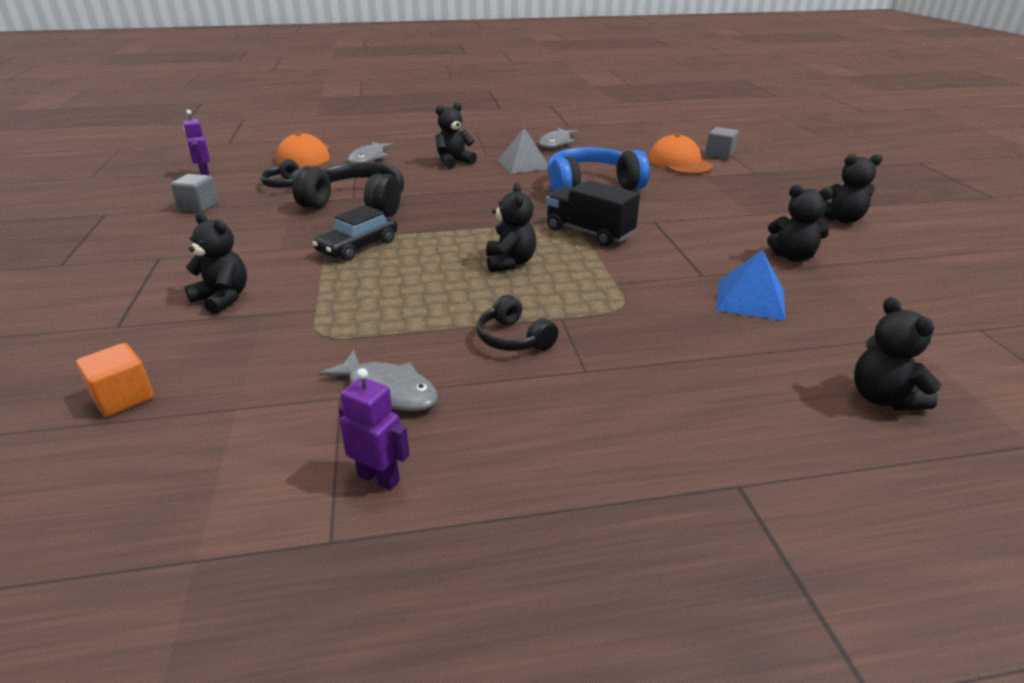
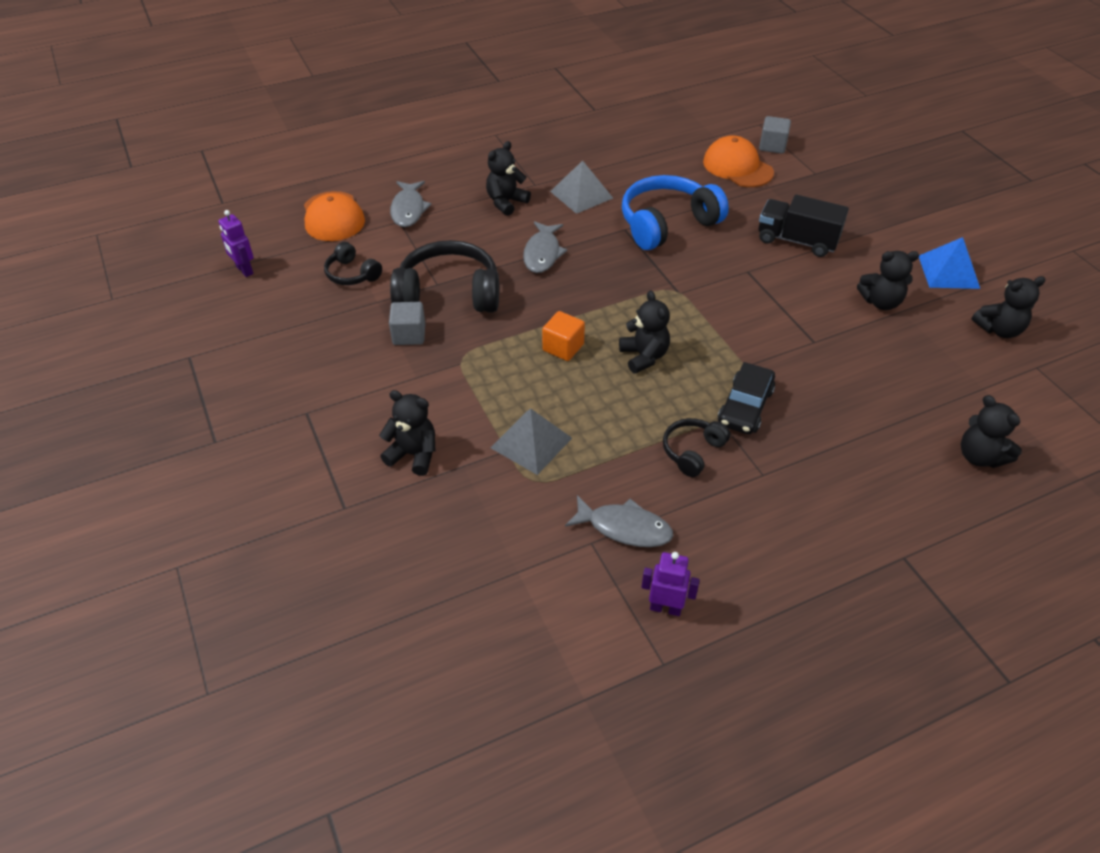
camera: 15 degrees left, 15 degrees up
(123, 398) = (419, 582): orange cube -> orange cube (563, 347)
(199, 207) = (283, 327): grey cube -> grey cube (409, 335)
(345, 307) = (531, 442): none -> grey pyramid
(358, 246) = (490, 360): black car -> black car (745, 407)
(513, 339) = (692, 451): black headphones -> black headphones turned 90 degrees clockwise
(556, 143) = (597, 148): grey fish -> grey fish (542, 253)
(589, 232) = (695, 299): black truck -> black truck (797, 241)
(750, 299) = (861, 366): blue pyramid -> blue pyramid (948, 271)
(841, 219) = (910, 239): black teddy bear -> black teddy bear (999, 329)

